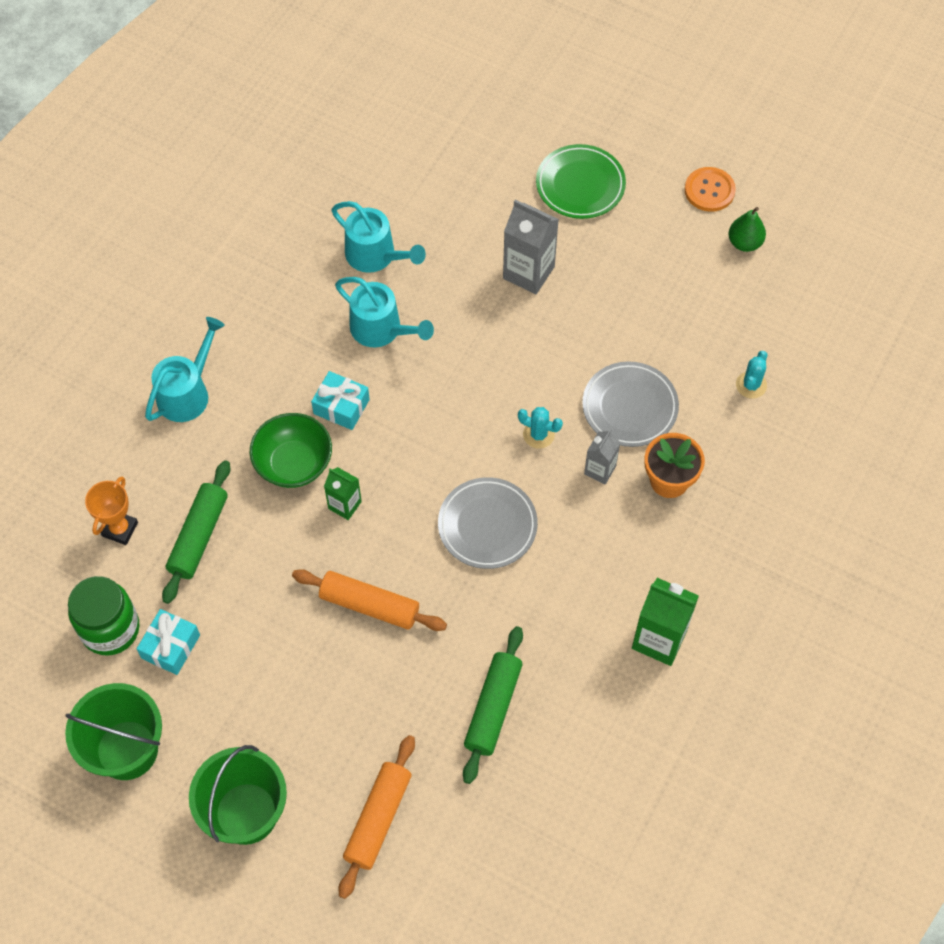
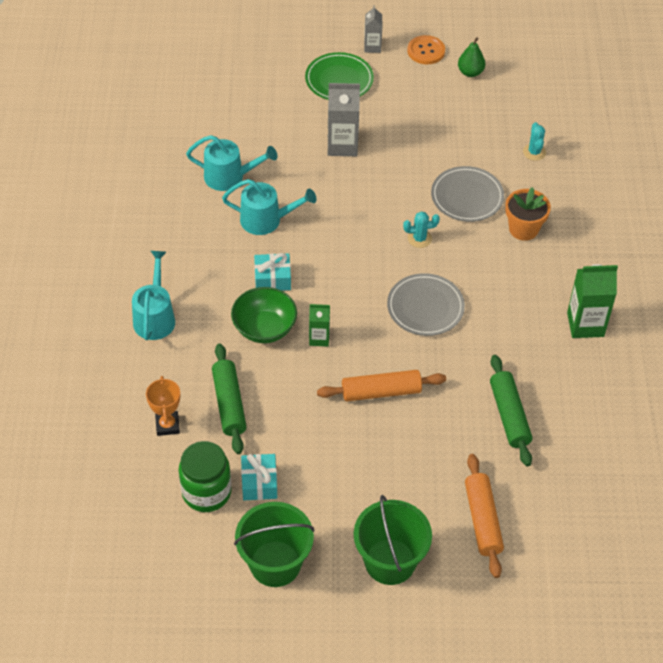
camera: 30 degrees left, 10 degrees down
(600, 470) = (475, 242): grey carton -> grey carton (372, 47)

